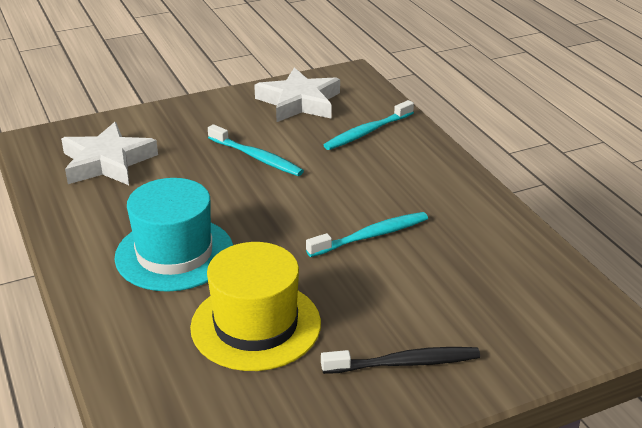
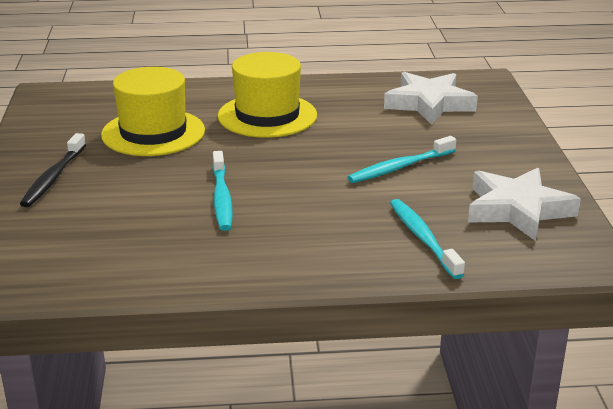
camera: 110 degrees right, 5 degrees down
(174, 254) = (267, 116): turquoise hat -> yellow hat

